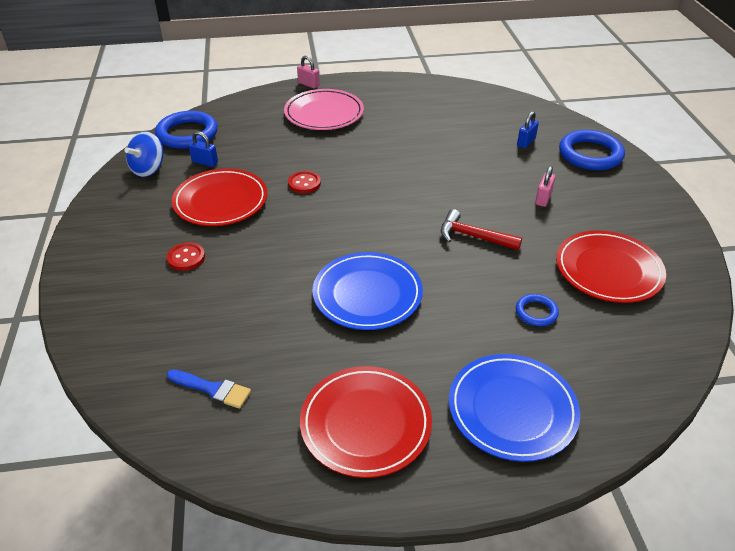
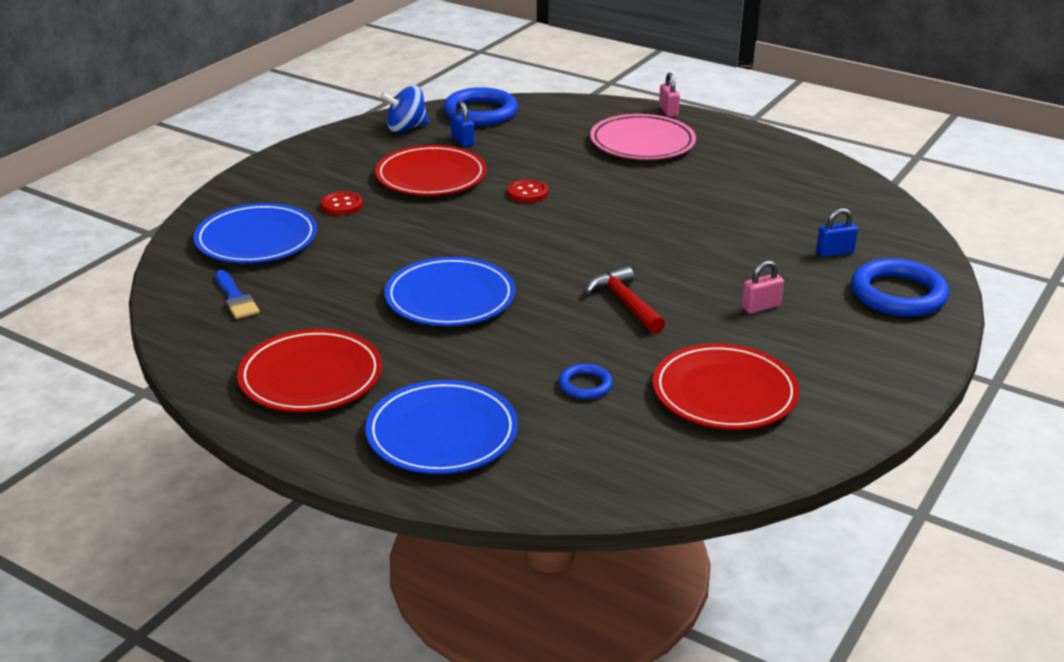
camera: 40 degrees right, 10 degrees down
(157, 324) = (256, 239): none -> blue plate

